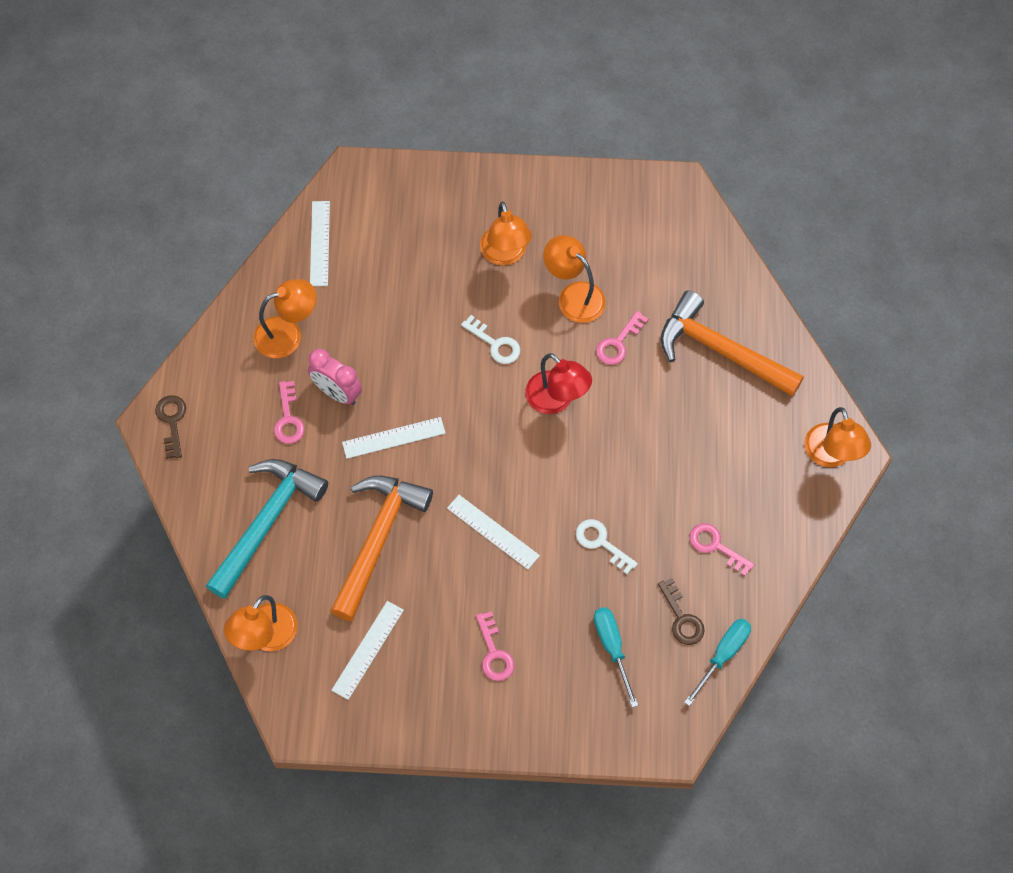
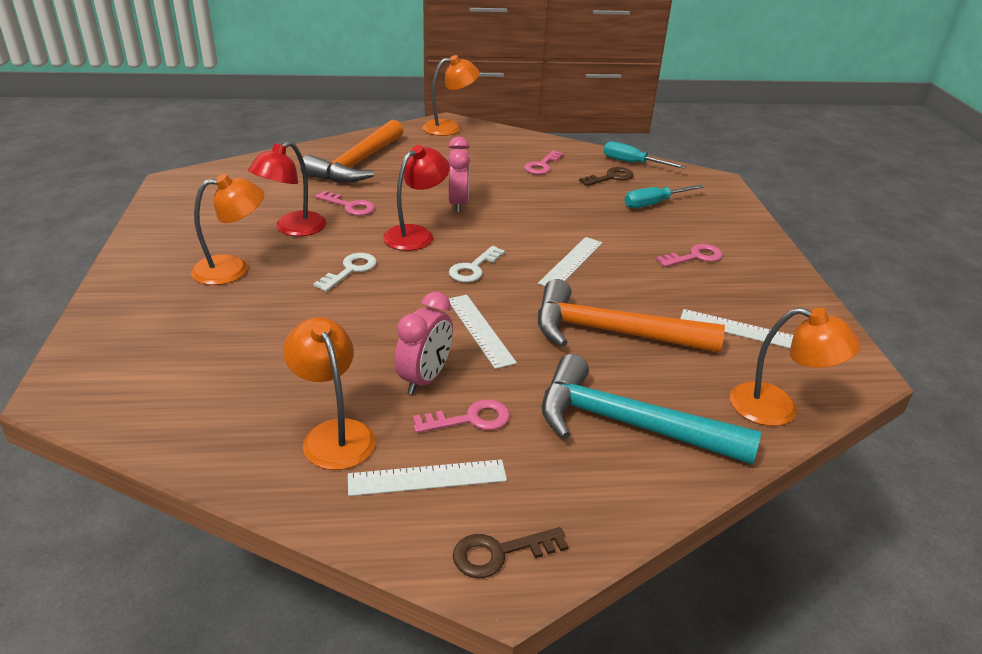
camera: 100 degrees left, 30 degrees down
(320, 243) = (178, 416): white ruler -> white ruler (427, 477)
(574, 295) = (293, 229): orange lamp -> red lamp
(601, 543) = (559, 210): white key -> white key (473, 268)
(619, 444) = (458, 204): none -> pink clock

